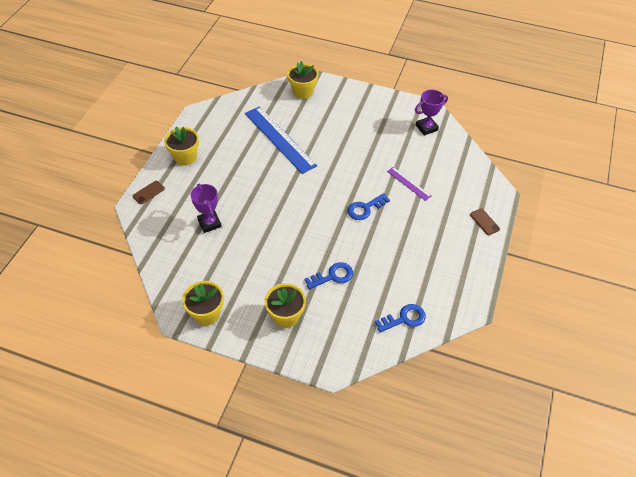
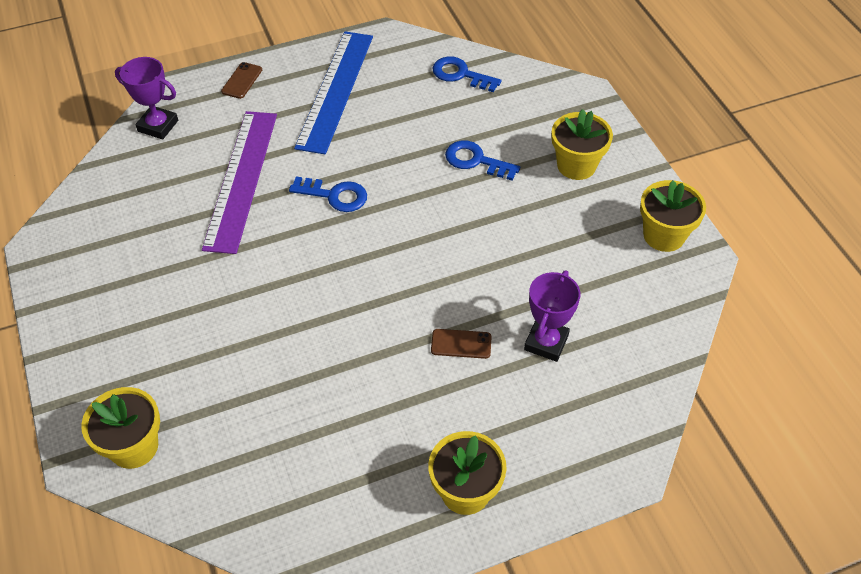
camera: 130 degrees left, 0 degrees up
(148, 192) = (586, 474): brown phone -> brown phone (461, 344)
(279, 139) = (291, 388): blue ruler -> blue ruler (335, 90)
(408, 183) = (241, 179): purple ruler -> purple ruler, size x2.06
(426, 128) = (95, 223): purple trophy -> purple trophy (158, 126)

